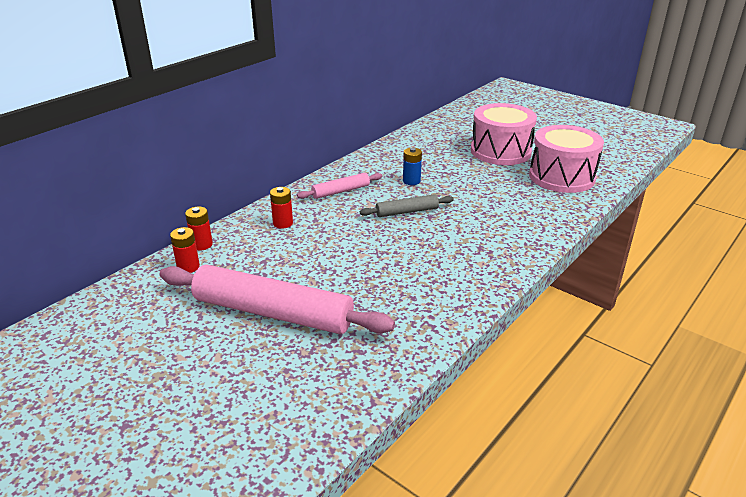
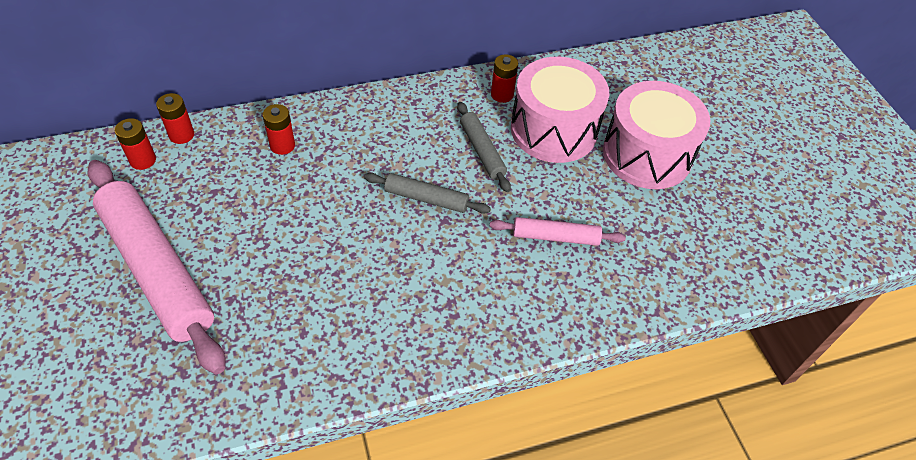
camera: 30 degrees right, 20 degrees up
(340, 191) = (387, 127): pink rolling pin -> pink rolling pin (555, 237)
(391, 155) = (502, 94): none -> red battery
(411, 181) = (482, 151): blue battery -> grey rolling pin
(562, 177) = (679, 242): pink drum -> pink drum (553, 130)

